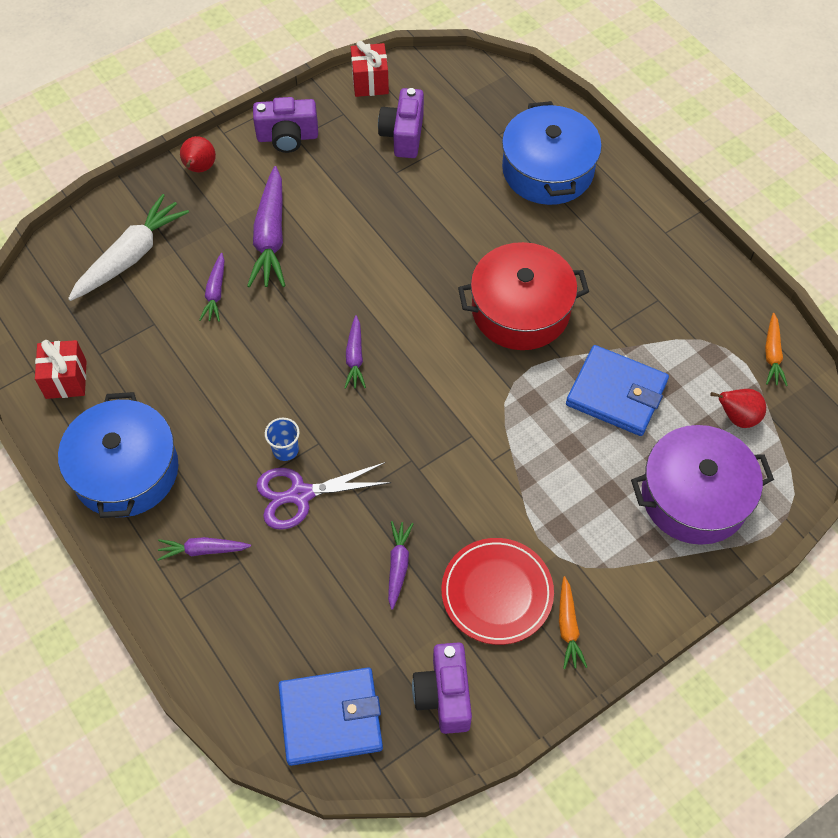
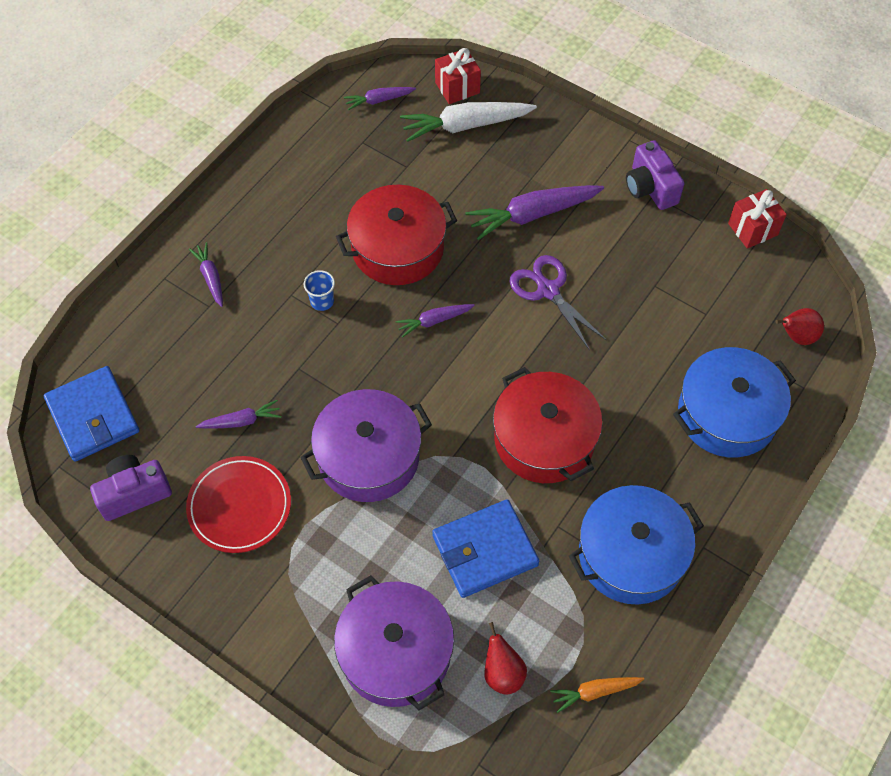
camera: 70 degrees right, 0 degrees up
(66, 379) = (330, 130): red gift -> red gift (457, 88)
(126, 470) = (263, 200): blue pot -> blue pot (631, 555)
(131, 256) = (465, 126): white carrot -> white carrot turned 150 degrees clockwise
(199, 168) = (580, 137): red pear -> red pear (797, 336)
(215, 292) = (456, 196): purple carrot -> purple carrot (379, 100)
(253, 362) = (397, 248): none -> red pot
(300, 495) = (283, 327): purple scissors -> purple scissors (548, 290)
(403, 135) = (703, 277): purple camera -> none
(485, 460) = (368, 457): none -> purple pot
(568, 627) = (224, 574): orange carrot -> none
(616, 393) = (485, 550): blue wallet -> blue wallet turned 60 degrees clockwise

